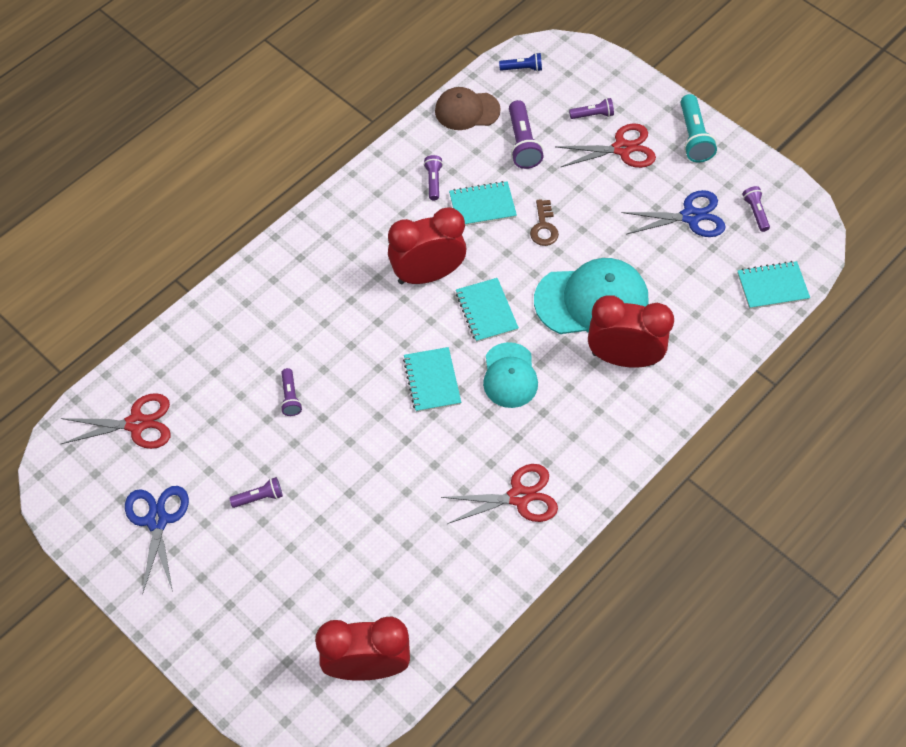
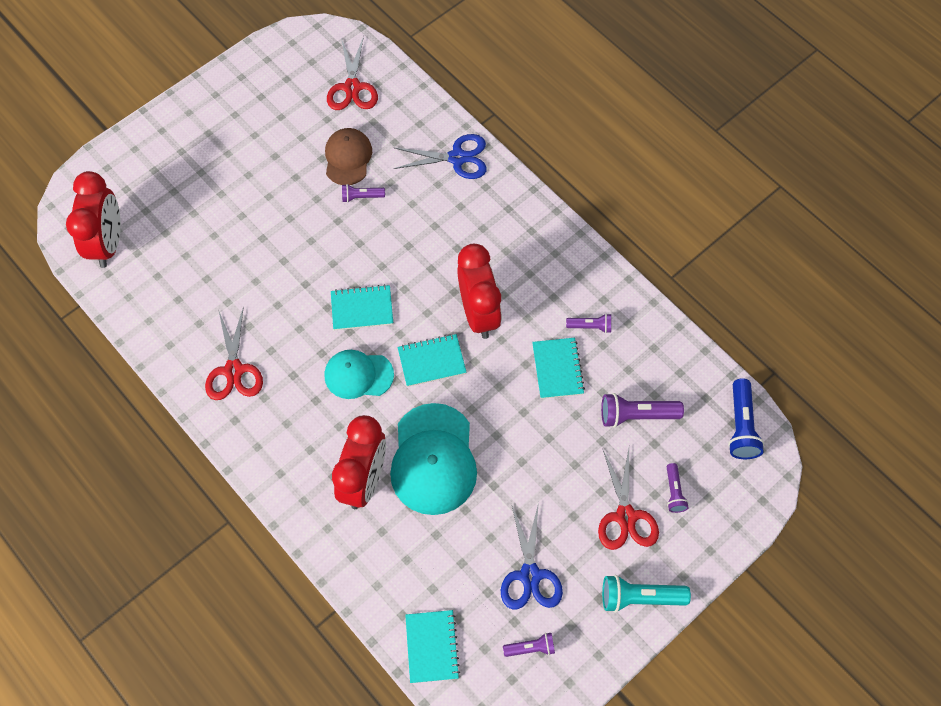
camera: 95 degrees right, 5 degrees up
(157, 520) = (262, 103): blue scissors -> blue scissors (457, 158)
(259, 497) = (270, 172): purple flashlight -> none
(467, 110) = (682, 365): brown cap -> brown cap (348, 158)
(522, 68) = (741, 426): blue flashlight -> blue flashlight, size x1.69
(543, 227) = (527, 424): brown key -> none

